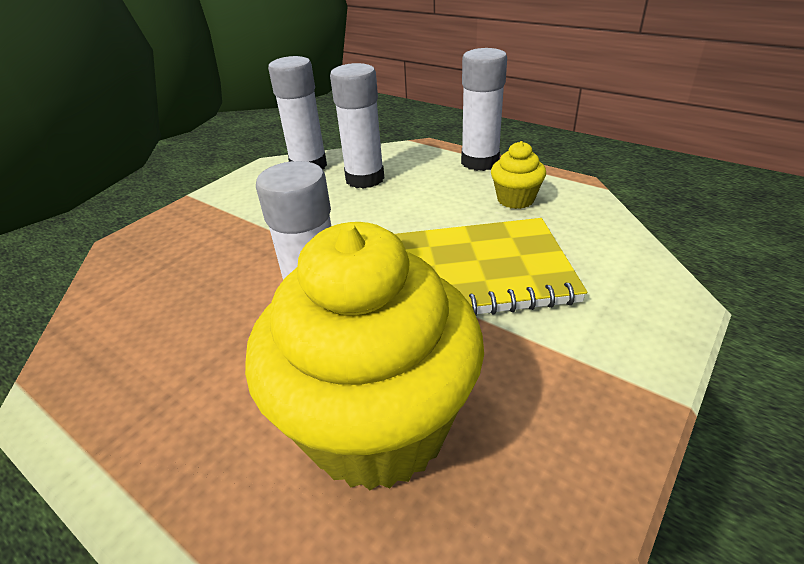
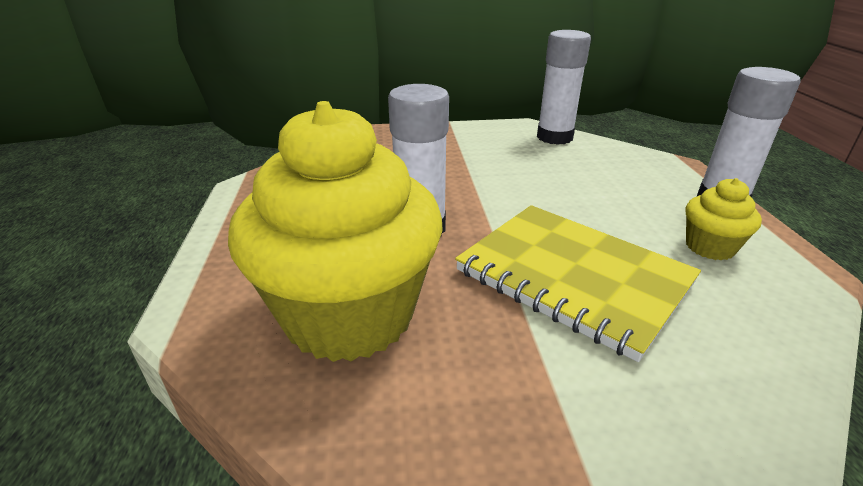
camera: 45 degrees right, 5 degrees down
(365, 179) = (585, 165): white glue stick -> none

